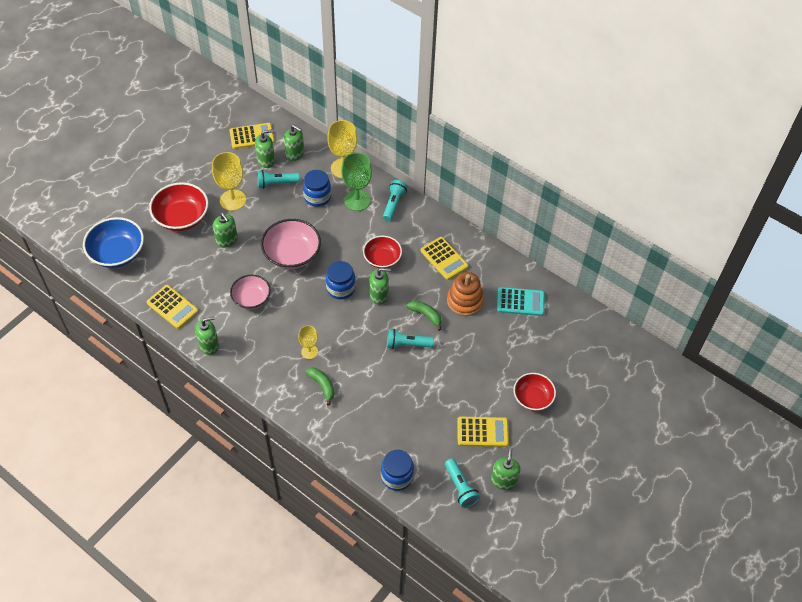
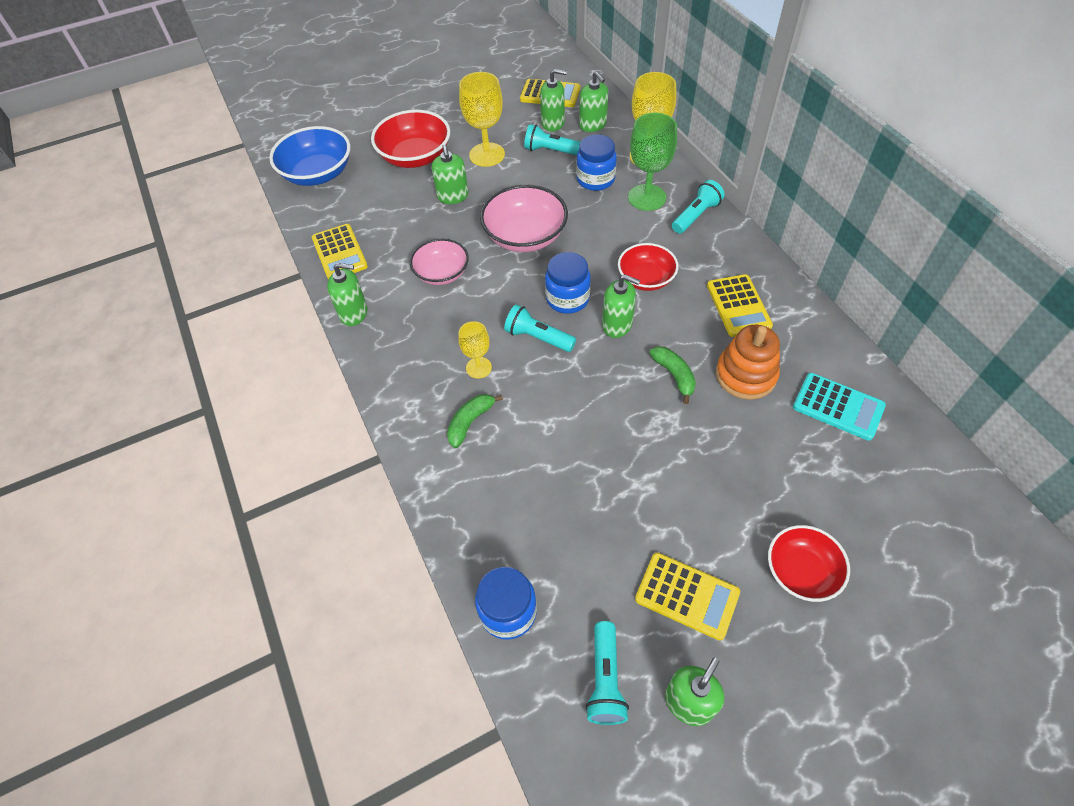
camera: 30 degrees right, 0 degrees up
(322, 386) = (470, 422): green banana -> green banana turned 135 degrees counterclockwise
(407, 344) = (626, 407): turquoise flashlight -> turquoise flashlight (538, 337)

